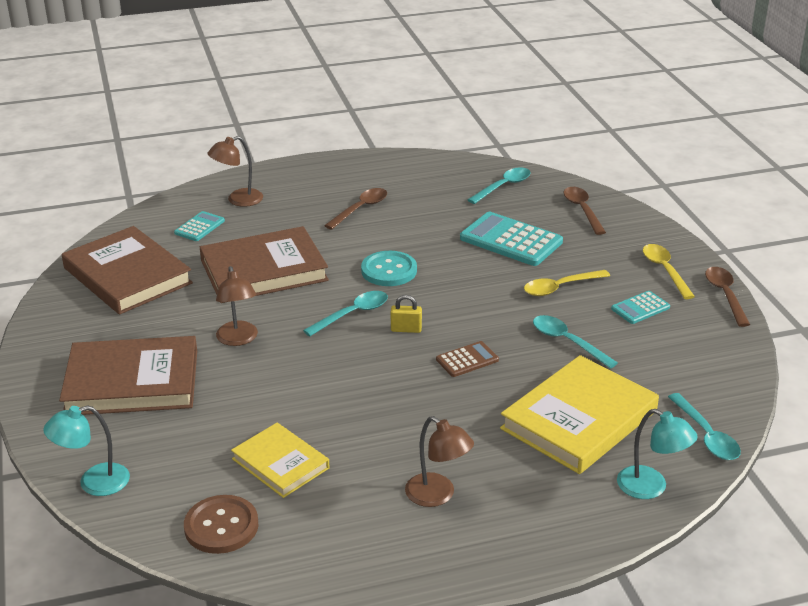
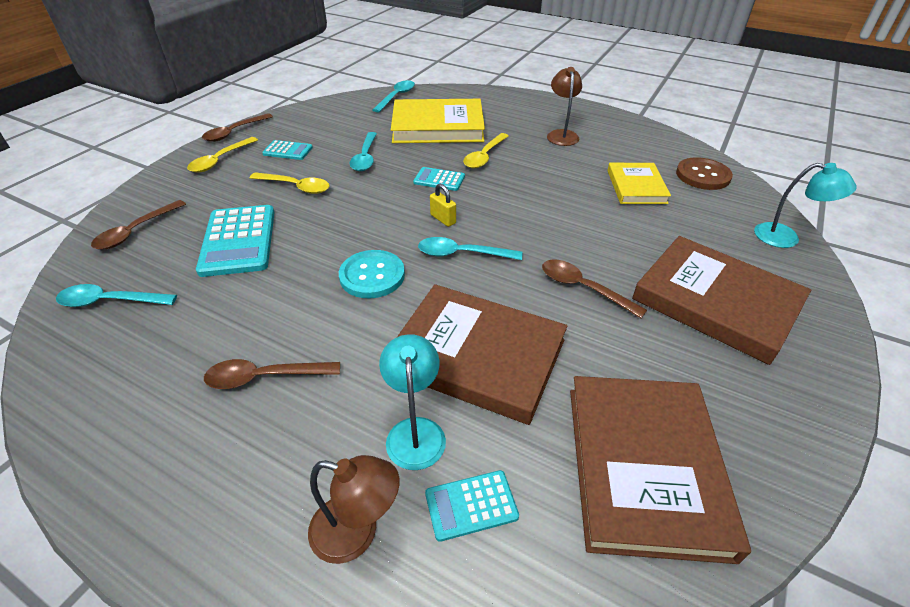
camera: 135 degrees left, 10 degrees up
(238, 339) = (583, 288): brown lamp -> brown spoon
(467, 360) = (439, 179): brown calculator -> turquoise calculator
(470, 410) = (484, 156): none -> yellow spoon
(651, 487) = (458, 95): turquoise lamp -> turquoise lamp (415, 431)

